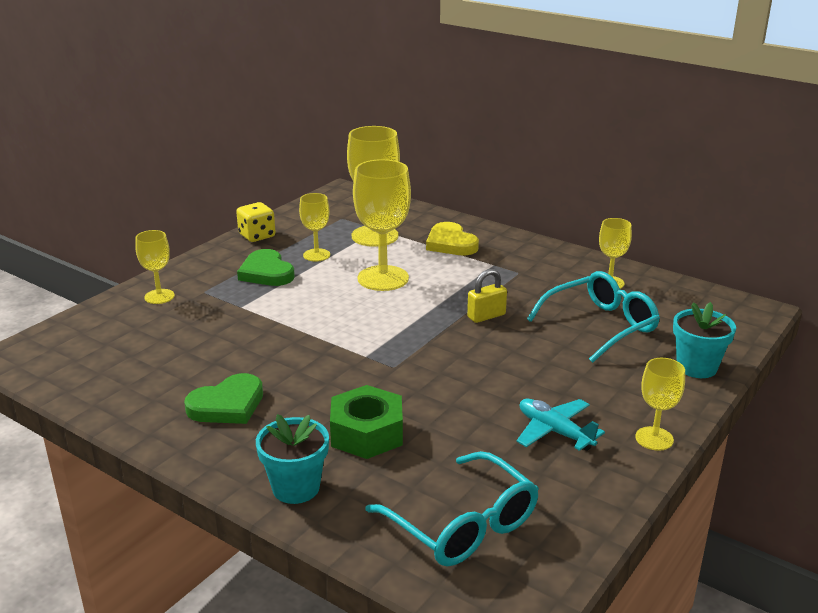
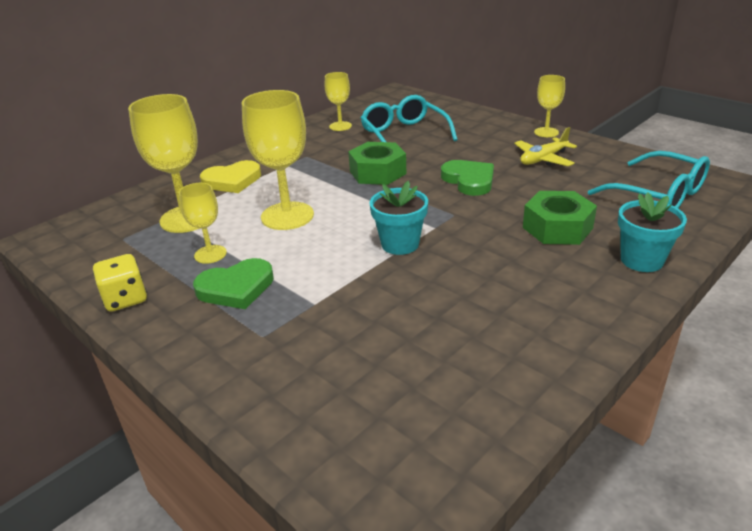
camera: 80 degrees left, 5 degrees up
(159, 296) = (261, 375): yellow goblet -> none
(227, 405) = (521, 302): green heart -> green heart (469, 180)
(463, 525) = (658, 194): turquoise glasses -> turquoise glasses turned 75 degrees clockwise
(486, 316) = (378, 172): yellow padlock -> green nut
(554, 431) = (543, 159): turquoise plane -> yellow plane
(696, 367) = (463, 113): turquoise flower pot -> turquoise flower pot (400, 244)

